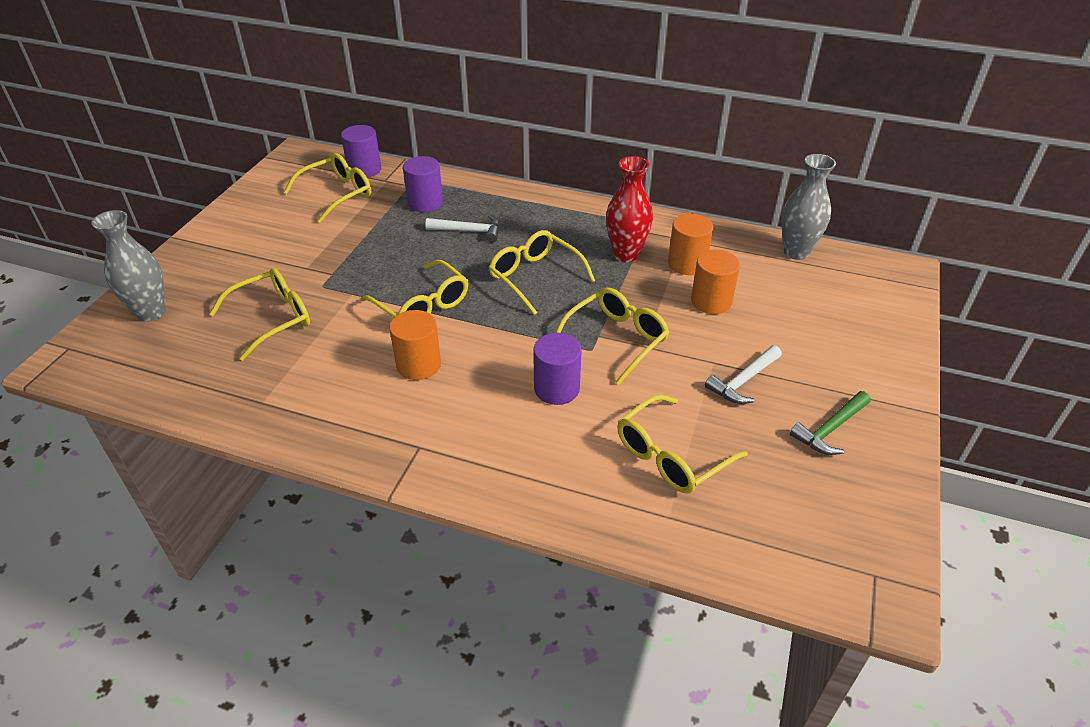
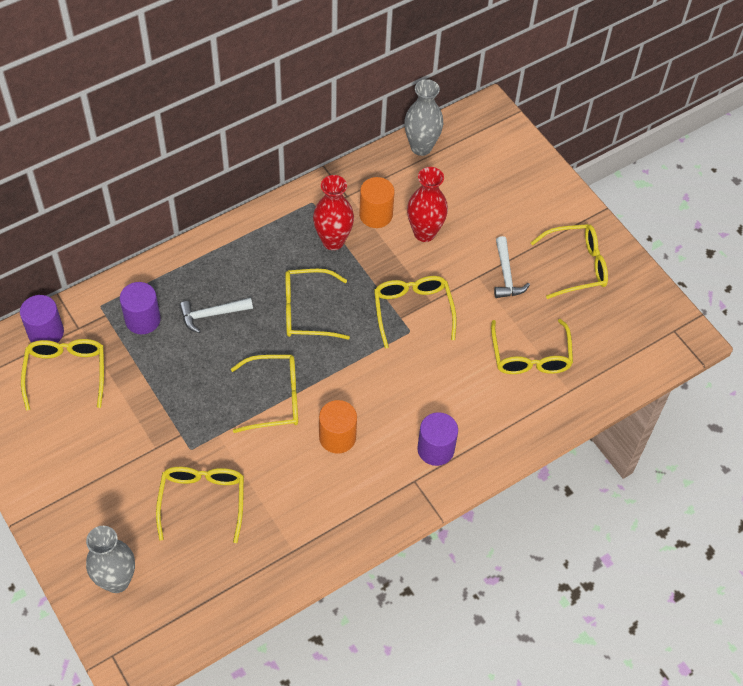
camera: 55 degrees left, 15 degrees up
(469, 231) = (211, 315): white hammer -> white hammer turned 150 degrees counterclockwise
(556, 388) = (428, 374): purple cylinder -> purple cylinder (435, 449)
(711, 301) = (424, 233): orange cylinder -> red vase
(830, 429) = (576, 266): green hammer -> yellow glasses

